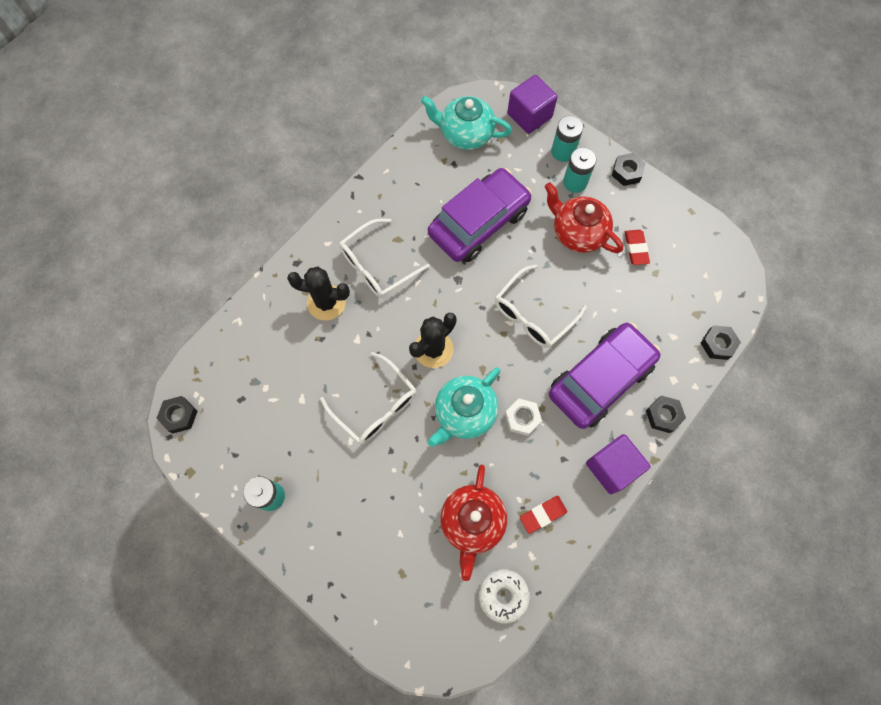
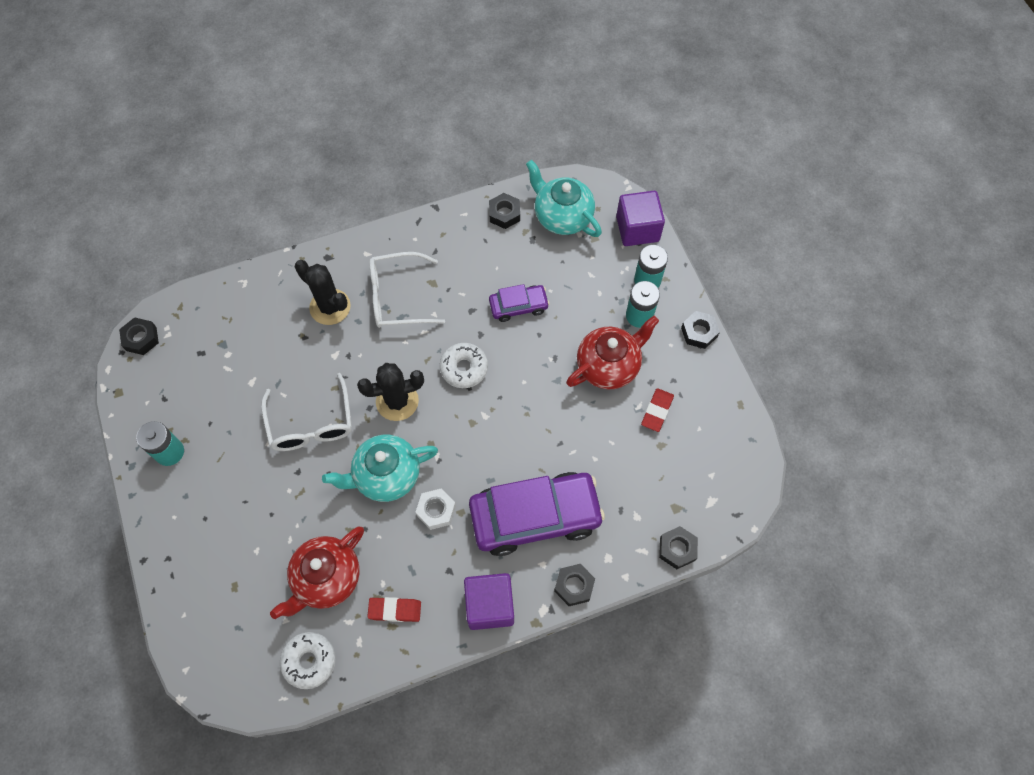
camera: 30 degrees right, 5 degrees down
(418, 154) = (504, 214): none -> black nut
(469, 294) = (464, 368): none -> white donut
(478, 222) = (518, 306): purple car -> purple car, size x0.50
(533, 314) = (512, 420): white glasses -> none
(577, 233) = (608, 365): red teapot -> red teapot turned 75 degrees clockwise

